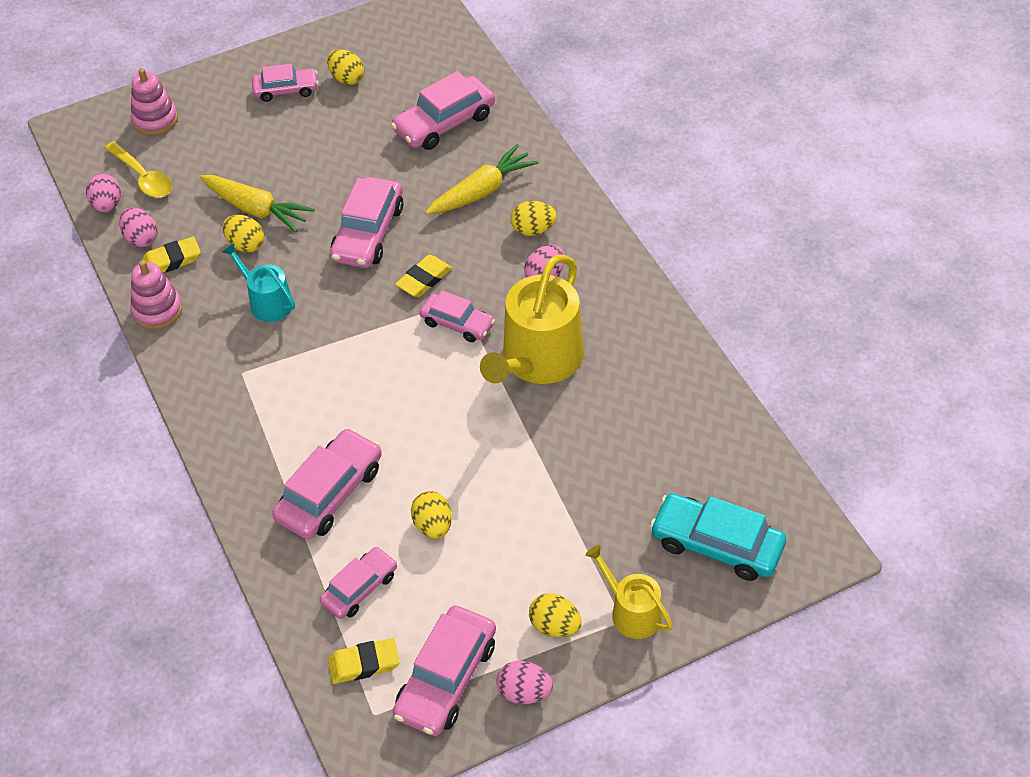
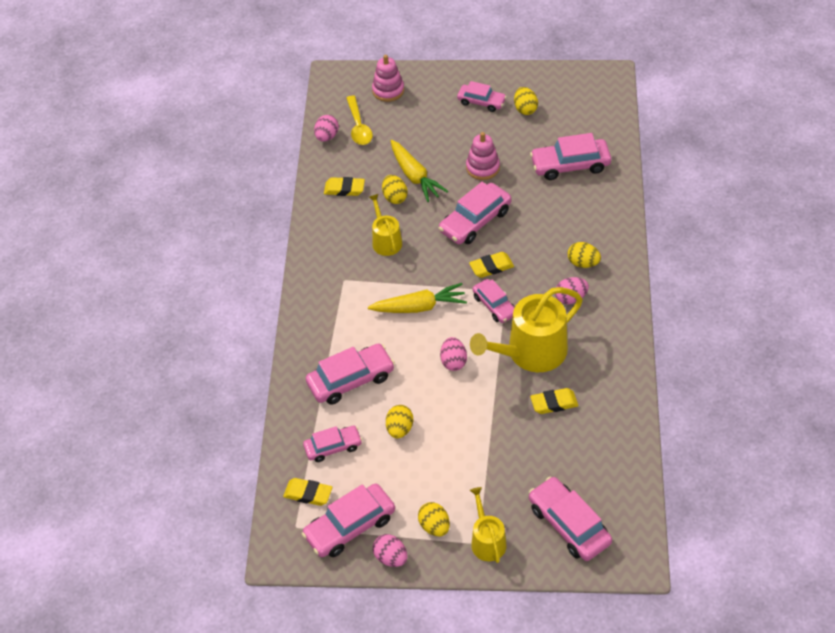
camera: 30 degrees right, 0 degrees up
(141, 238) = (334, 167): pink egg -> pink egg (453, 362)
(157, 310) = (317, 218): pink stacking toy -> pink stacking toy (482, 168)
(267, 302) = (385, 240): turquoise watering can -> yellow watering can
(482, 191) = (566, 222): yellow carrot -> yellow carrot (419, 307)
(605, 408) = (554, 403): none -> yellow eraser
(717, 544) = (569, 524): turquoise car -> pink car

